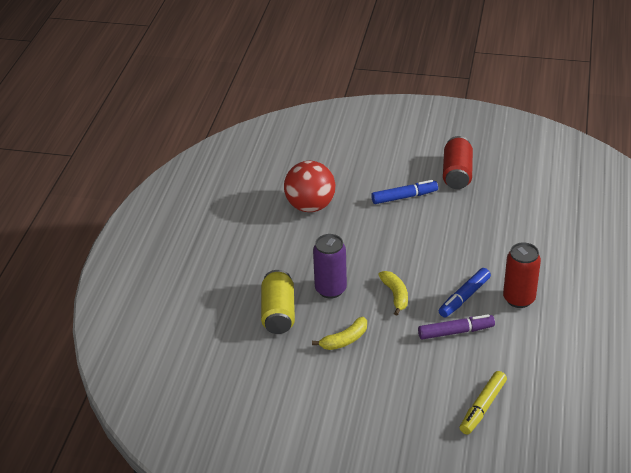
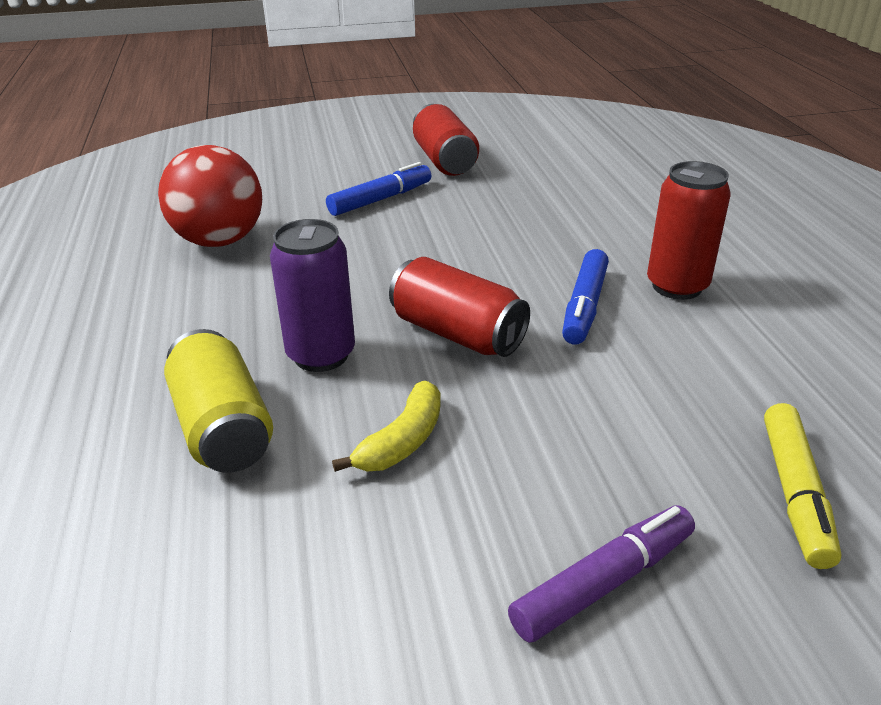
camera: 25 degrees left, 5 degrees down
(395, 295) = (457, 333): yellow banana -> red can
(456, 332) = (616, 364): purple marker -> purple marker (603, 582)

